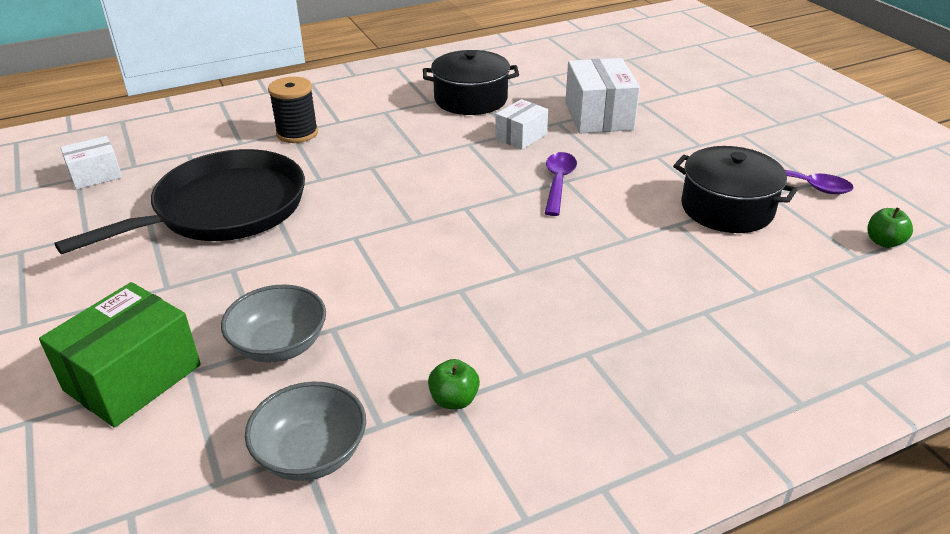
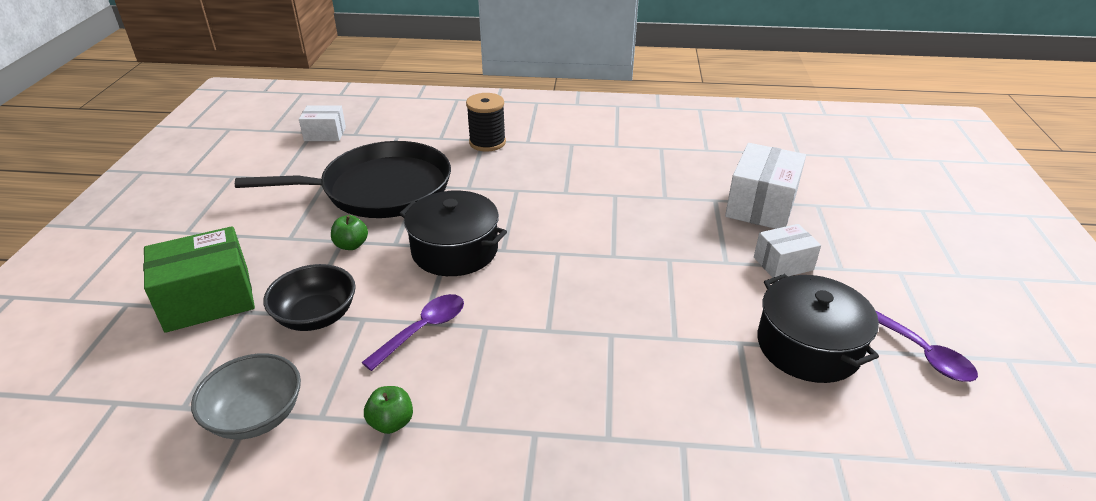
camera: 30 degrees right, 0 degrees up
(279, 345) = (316, 316): grey bowl -> black bowl
(471, 99) = (654, 153): black pot -> black pot (454, 250)
(521, 136) = (667, 203): white box -> white box (783, 263)
(558, 182) = (661, 258): purple spoon -> purple spoon (423, 330)
(884, 242) = (963, 457): green apple -> green apple (351, 245)

